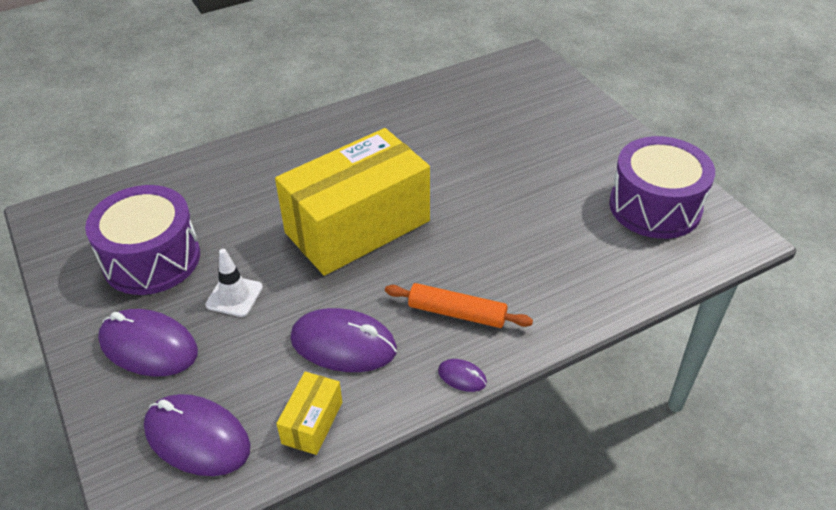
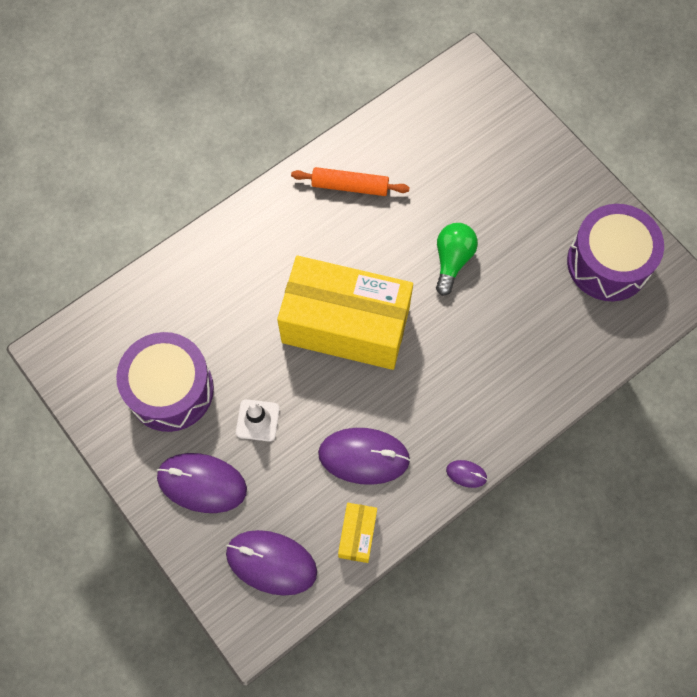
camera: 10 degrees left, 25 degrees up
(357, 227) = (345, 325): yellow box -> yellow box turned 60 degrees clockwise
(457, 313) = (451, 410): orange rolling pin -> orange rolling pin (350, 186)
(485, 188) = (452, 260): none -> green light bulb

